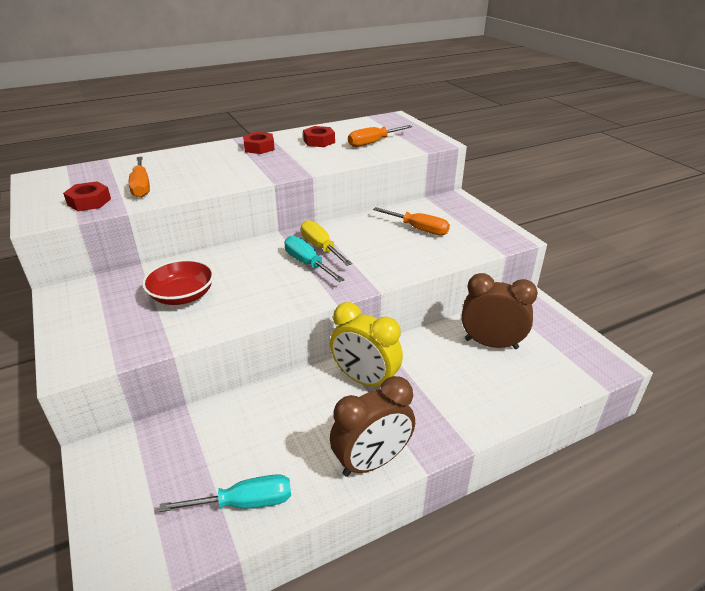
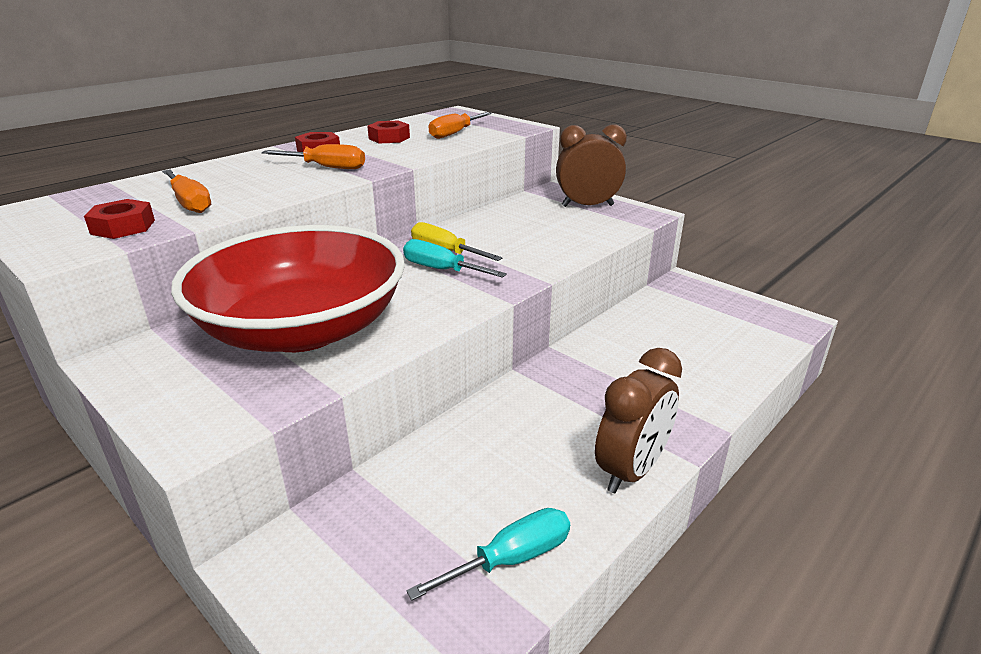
camera: 20 degrees left, 5 degrees down
(182, 296) = (303, 329): red bowl -> red bowl, size x2.23
(365, 380) = (562, 390): yellow clock -> none
(419, 229) = (543, 219): orange screwdriver -> orange screwdriver (327, 167)
(491, 344) = (671, 326): brown clock -> brown clock (587, 206)

